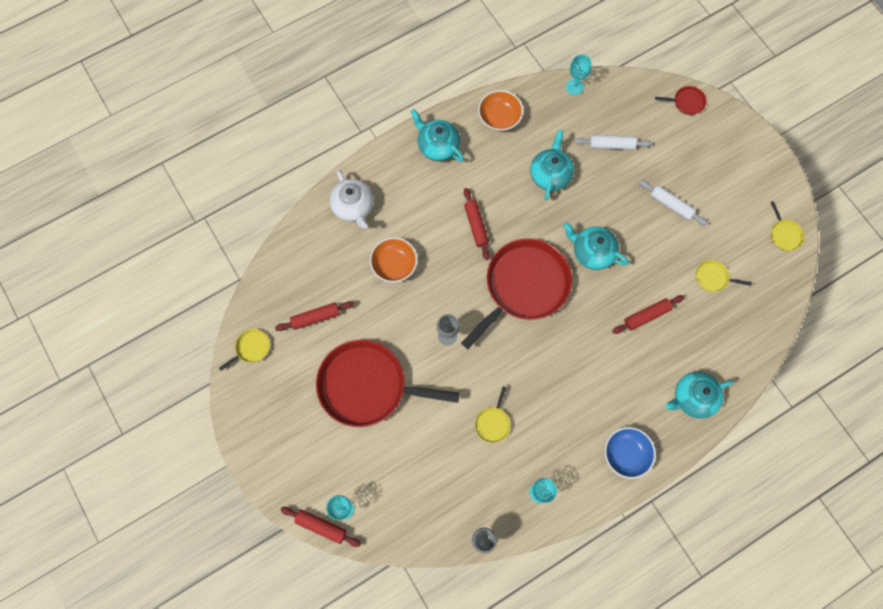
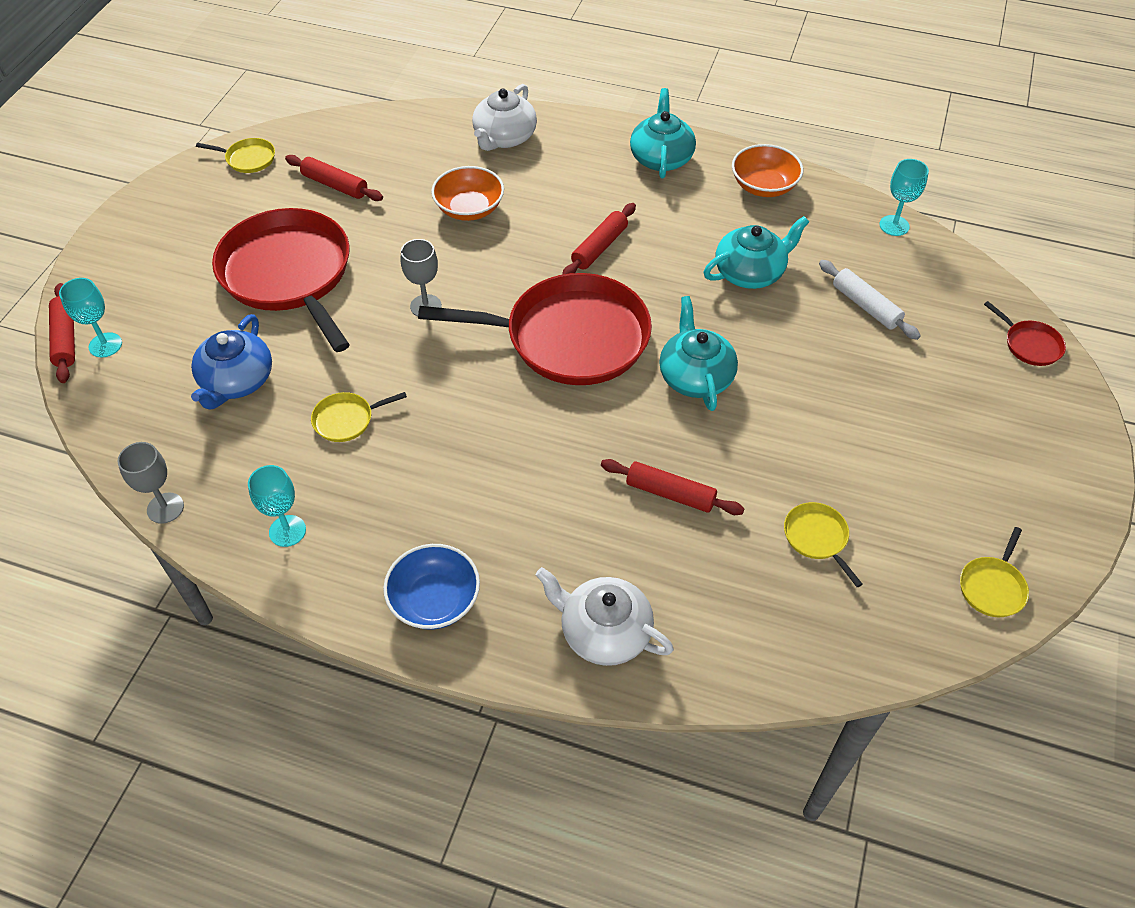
camera: 50 degrees right, 20 degrees down
(425, 458) = (237, 381): none -> blue teapot
(671, 205) = (864, 419): white rolling pin -> none
(693, 398) = (603, 632): turquoise teapot -> white teapot

